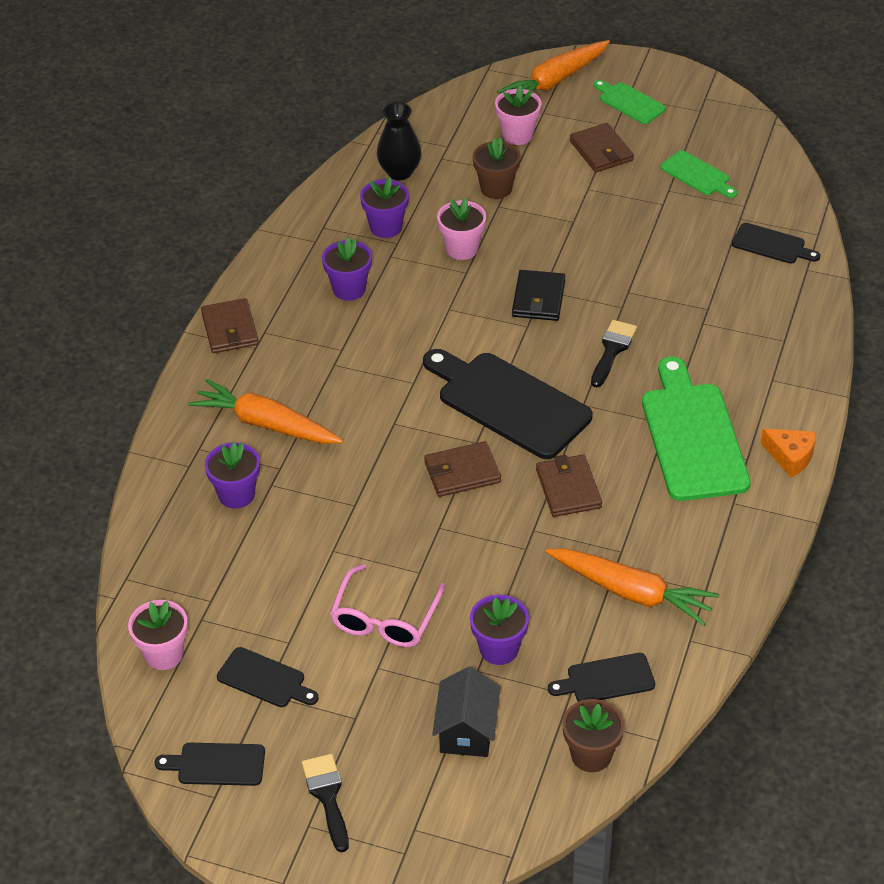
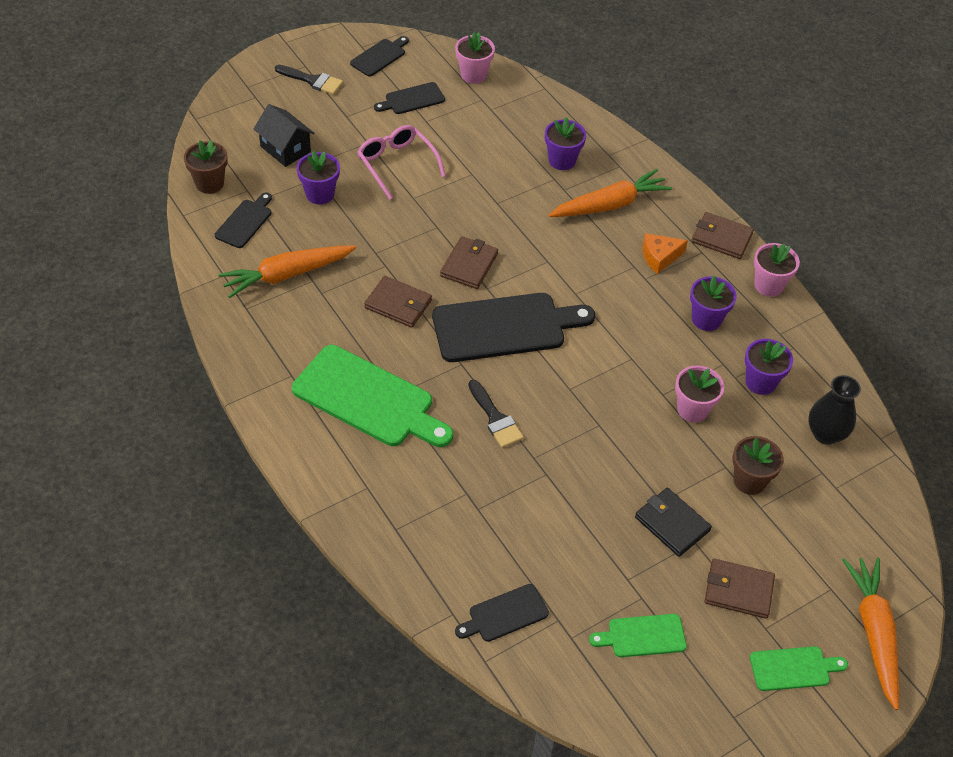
camera: 125 degrees right, 5 degrees up
(517, 135) = (812, 546): pink flower pot -> pink flower pot (768, 285)
(538, 298) = (592, 415): black wallet -> black wallet (672, 524)
(790, 456) = (291, 437): orange cheese -> orange cheese (659, 257)

